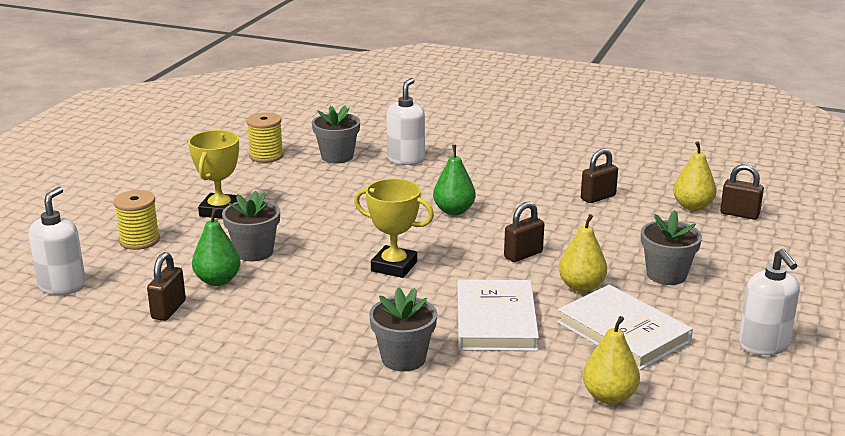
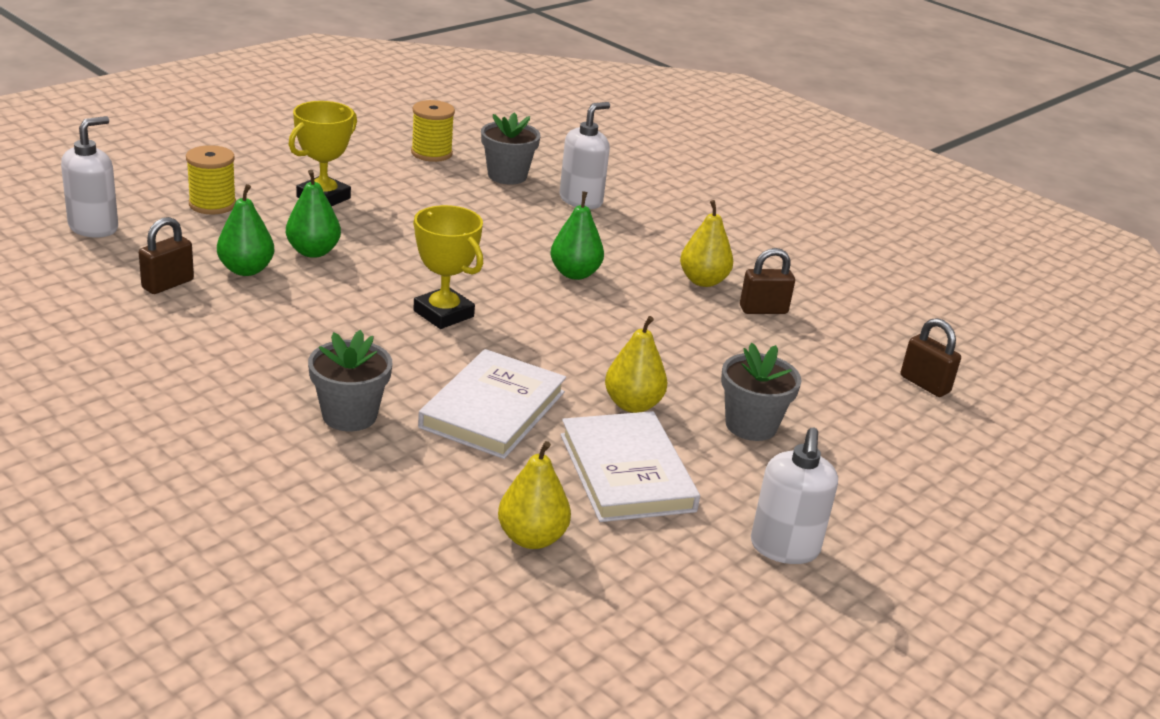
camera: 20 degrees right, 5 degrees up
(254, 252) = (313, 252): grey flower pot -> green pear
(523, 255) = (602, 347): brown padlock -> none
(692, 206) = (872, 356): yellow pear -> yellow pear (703, 281)

